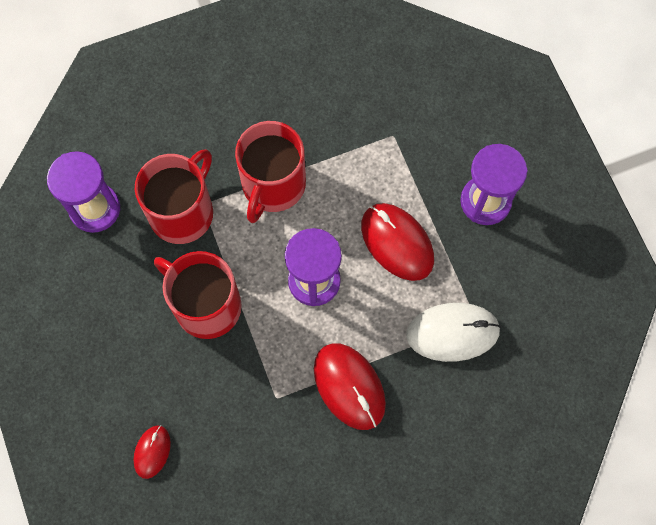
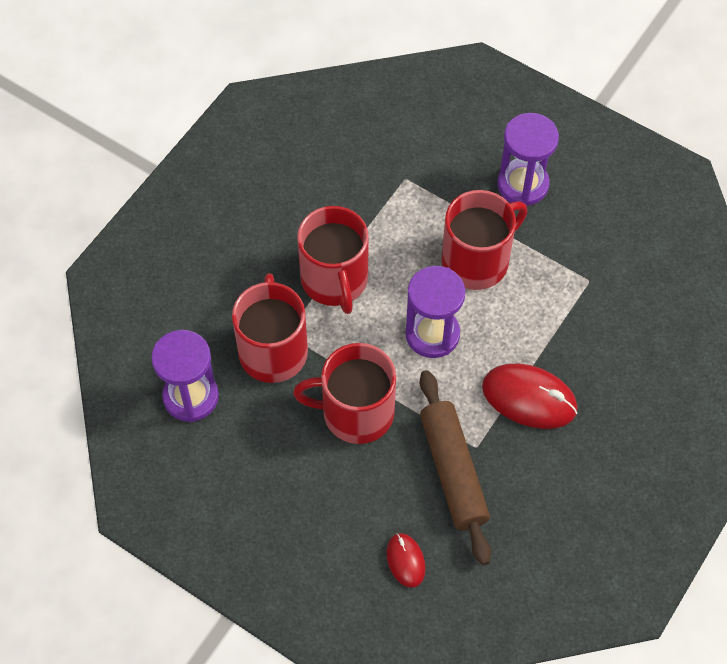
camera: 35 degrees left, 10 degrees down
(243, 405) = (453, 471): none -> brown rolling pin
(397, 242) = (477, 261): red mouse -> red mug
(452, 333) = (578, 302): white mouse -> none

